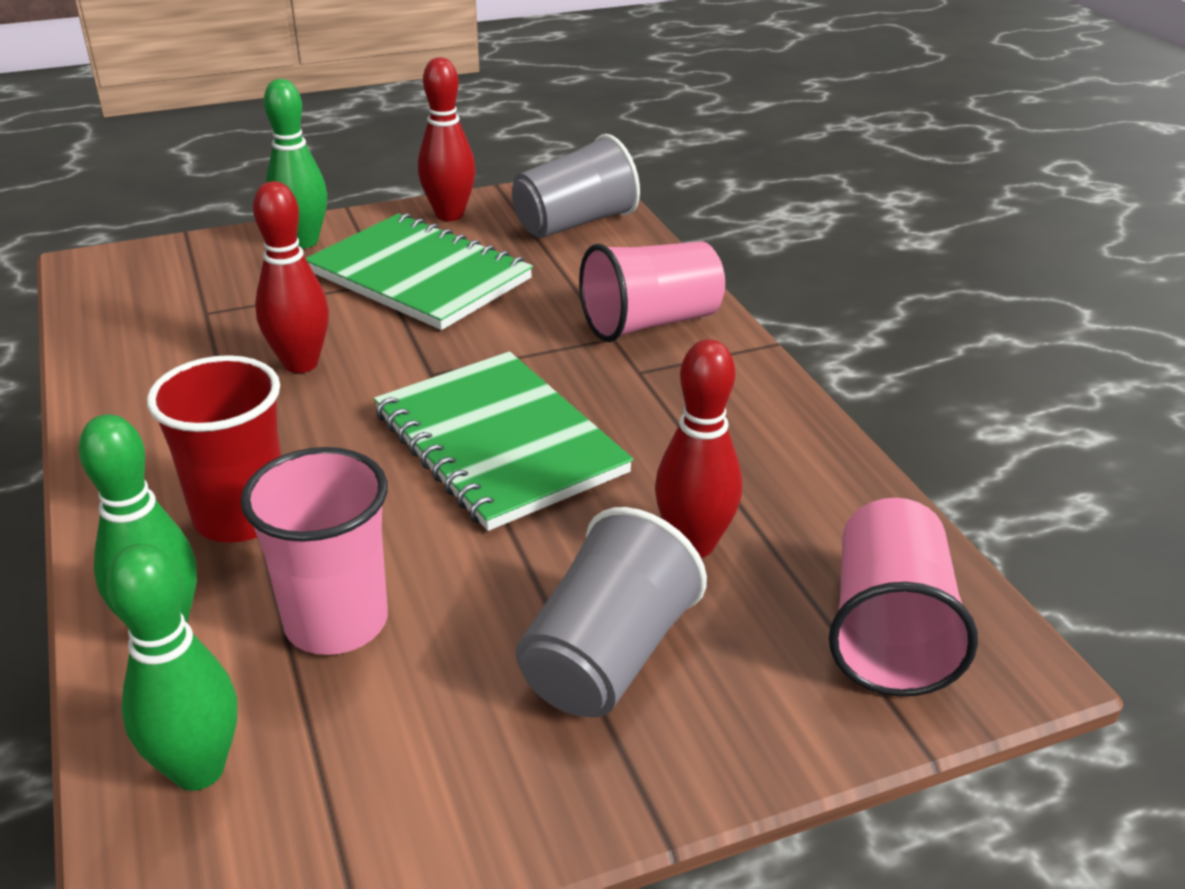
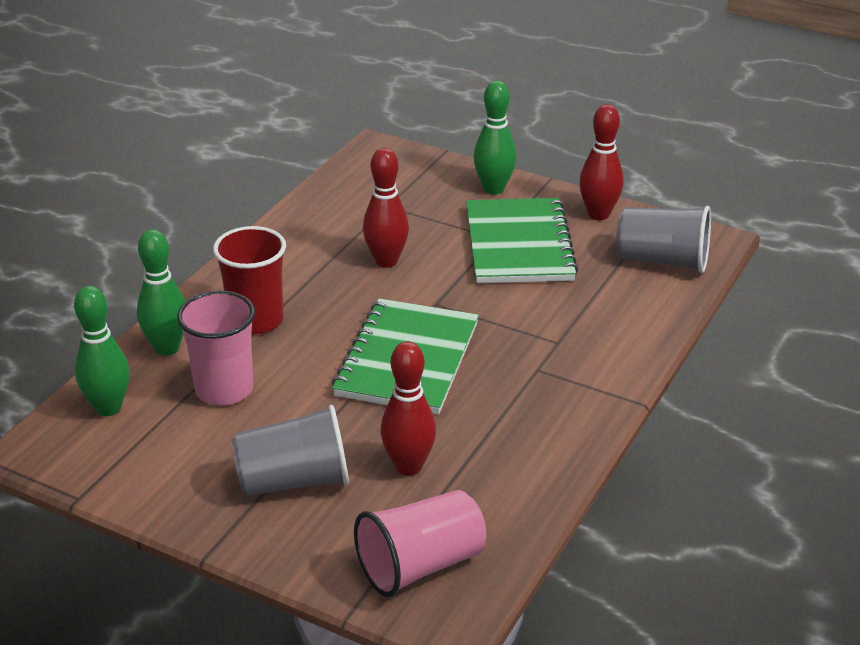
camera: 50 degrees right, 0 degrees up
(650, 323) = (593, 347): pink cup -> none

